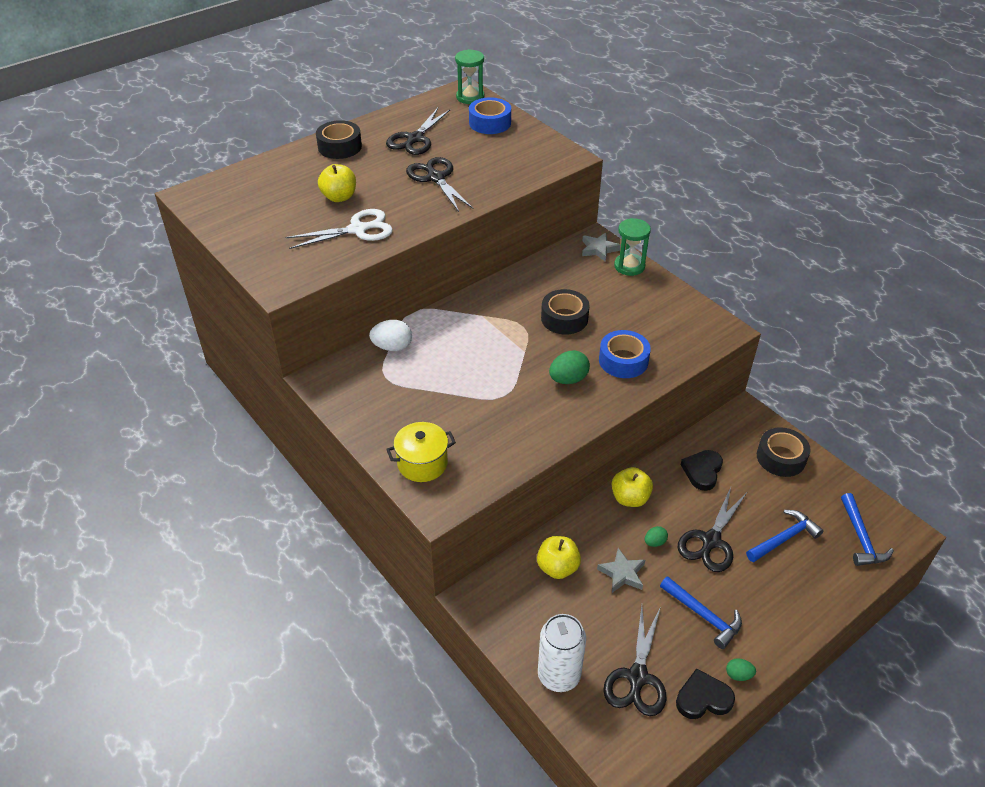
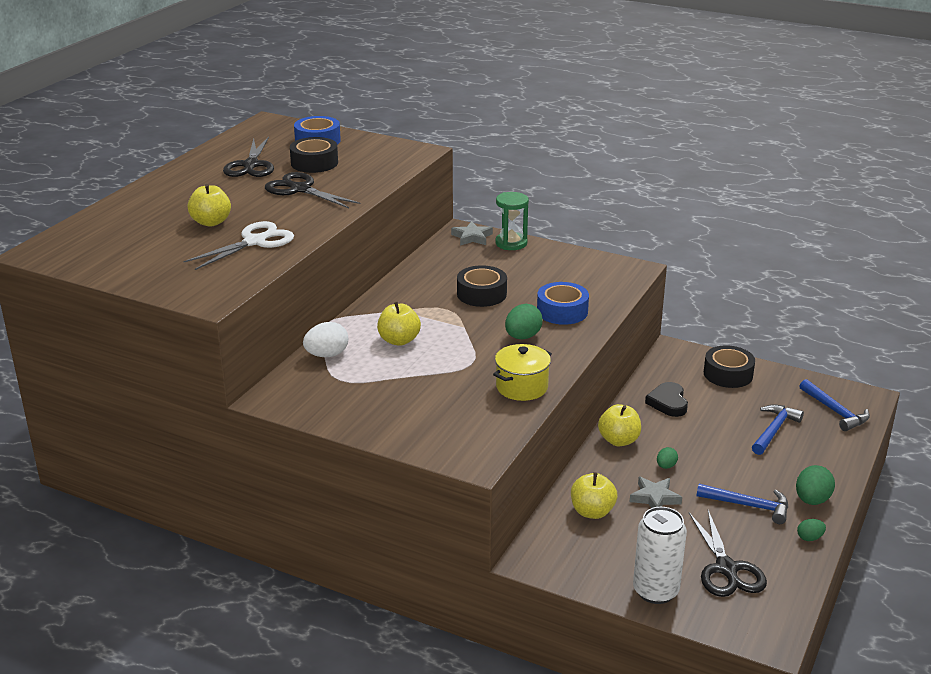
camera: 25 degrees left, 15 degrees down
(340, 147) = (174, 185): black tape -> black tape (314, 163)
(422, 463) = (433, 433): yellow pot -> yellow pot (522, 387)
(460, 349) = (399, 340): none -> yellow apple
(470, 97) = (279, 126): green hourglass -> none
(703, 698) = (793, 564): black heart -> none
(711, 541) = (714, 450): black scissors -> none
(769, 633) = (812, 500): none -> green egg

